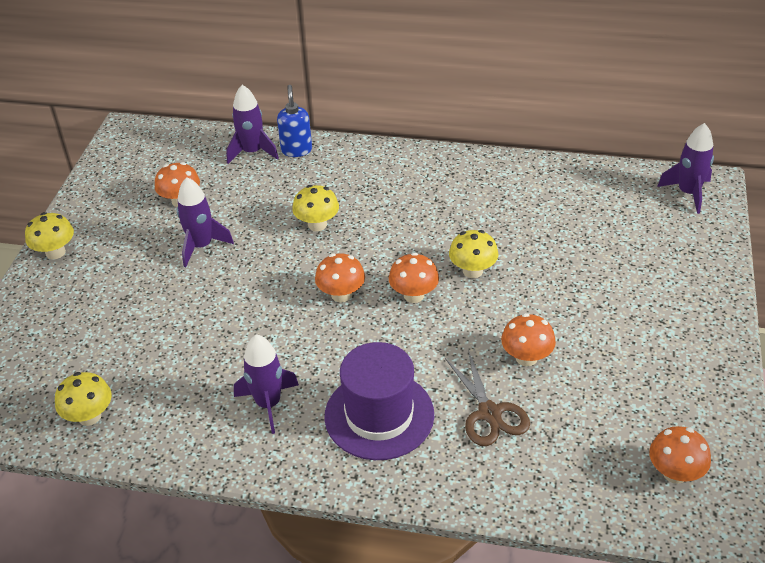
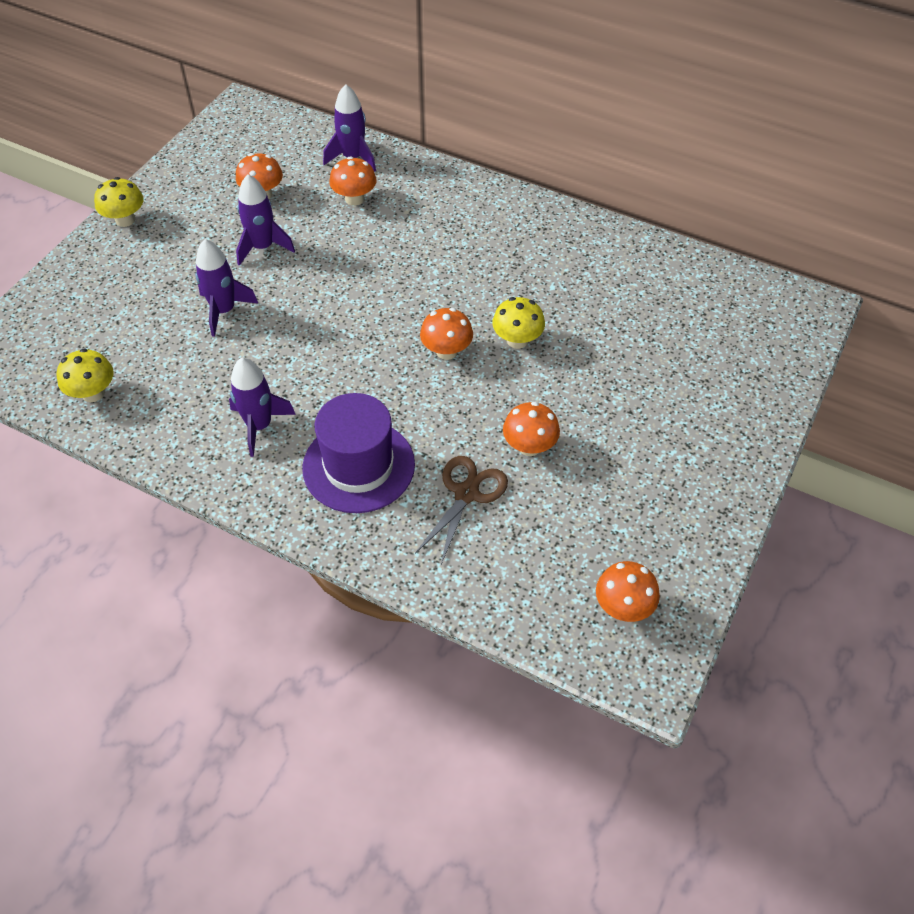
camera: 15 degrees right, 10 degrees up
(296, 150) = (397, 165): blue soap dispenser -> none
(317, 224) = (384, 252): yellow mushroom -> none
(341, 295) = (375, 332): orange mushroom -> orange mushroom (354, 199)
(489, 413) = (466, 493): brown scissors -> brown scissors turned 150 degrees counterclockwise
(688, 193) = (786, 311): purple rocket -> purple rocket (224, 310)

